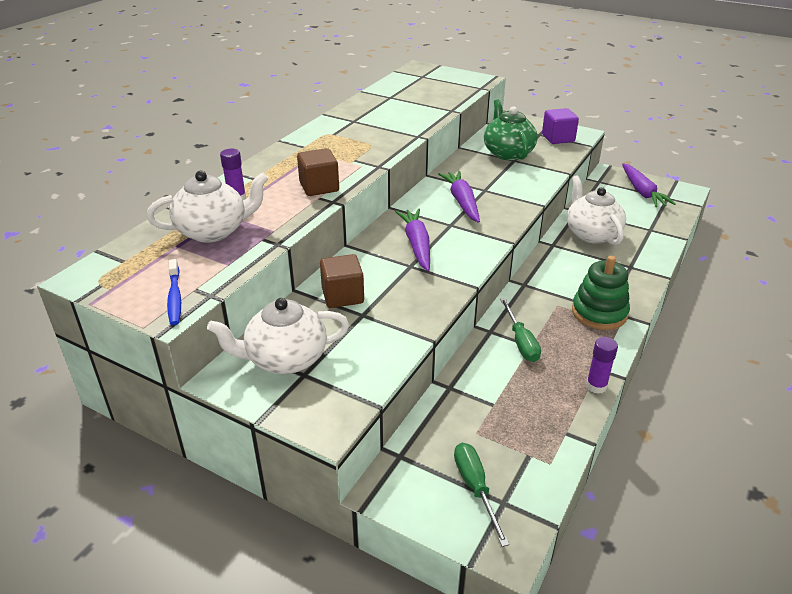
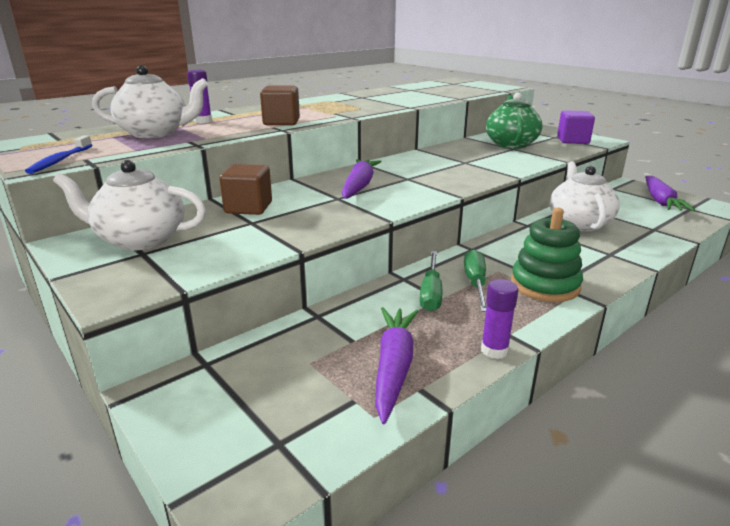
camera: 20 degrees right, 10 degrees down
(462, 202) = (434, 166): purple carrot -> purple carrot (394, 367)
(475, 488) = (258, 417): green screwdriver -> green screwdriver (475, 283)

